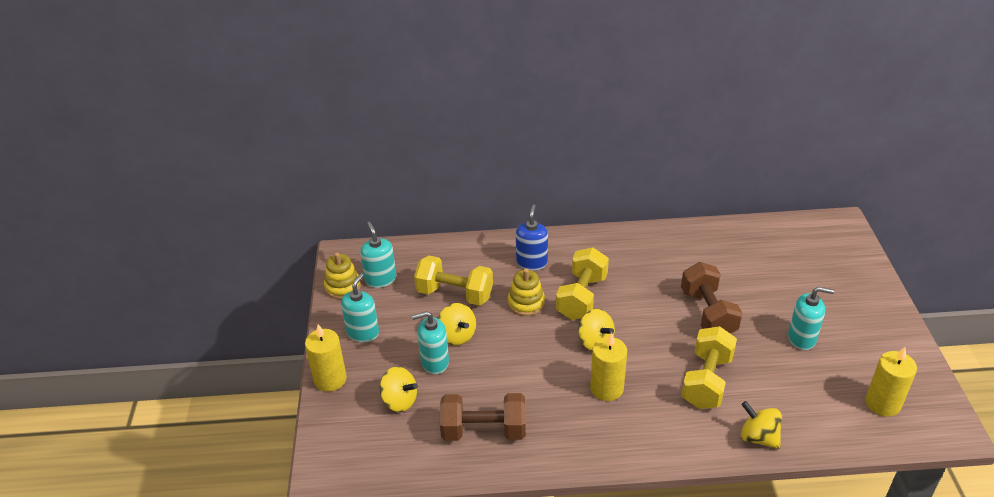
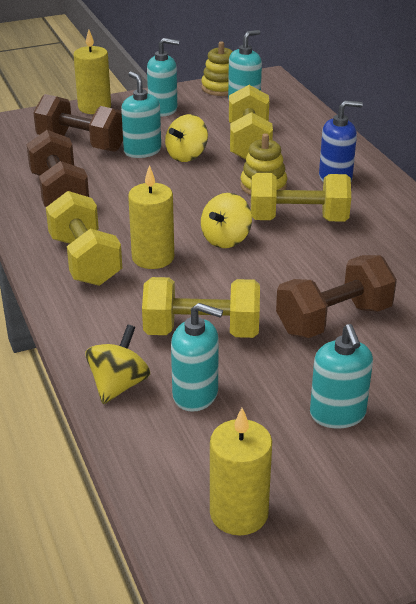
camera: 70 degrees right, 5 degrees down
(399, 401) = (81, 144): yellow spinning top -> brown dumbbell
(598, 430) = (85, 261): none -> yellow dumbbell
(774, 399) = (195, 394): none -> turquoise soap dispenser

